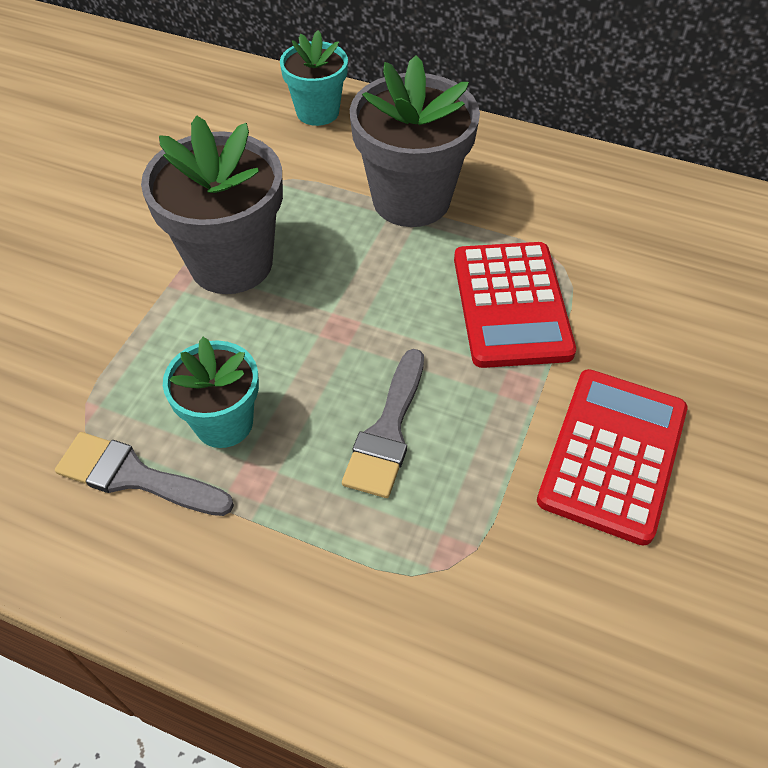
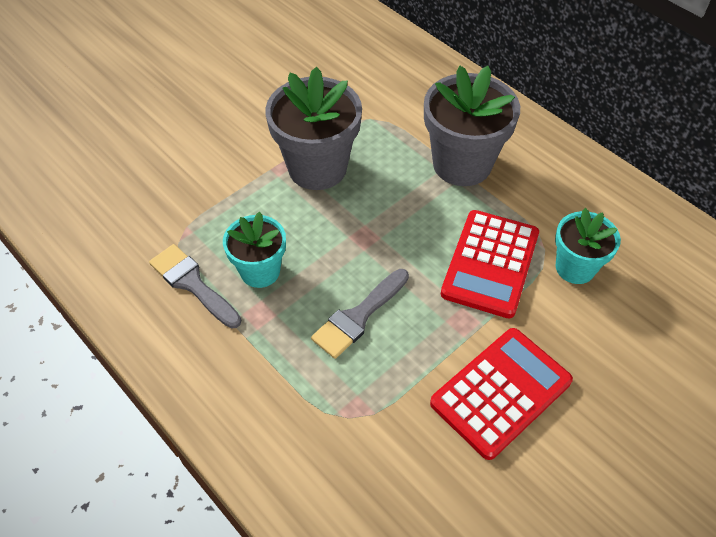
camera: 25 degrees right, 0 degrees up
(317, 112) = (431, 78): turquoise flower pot -> turquoise flower pot (575, 267)

